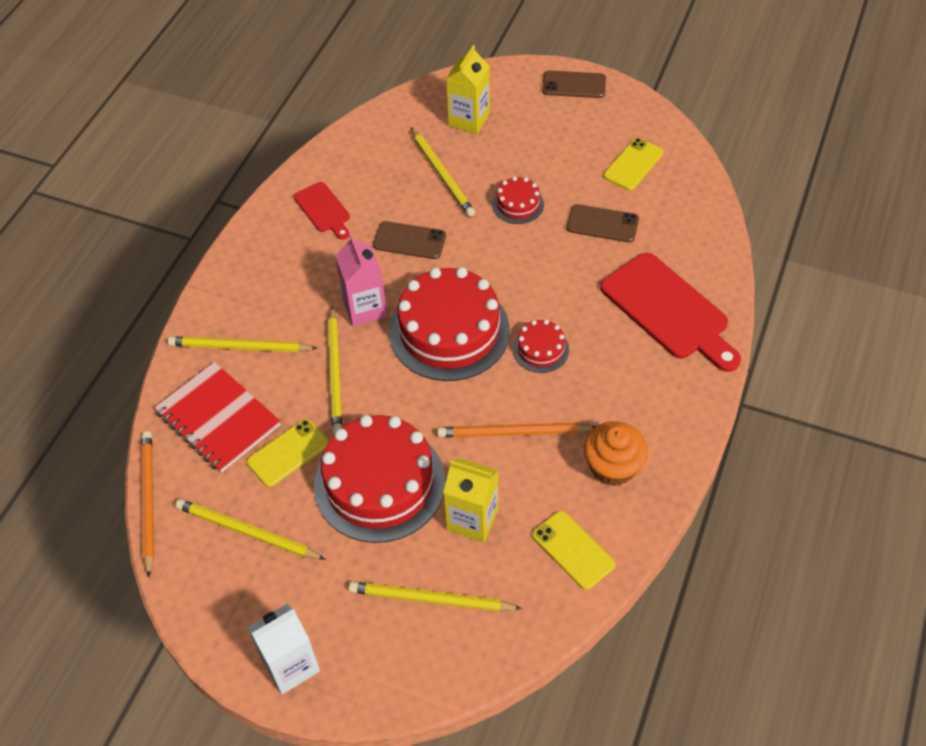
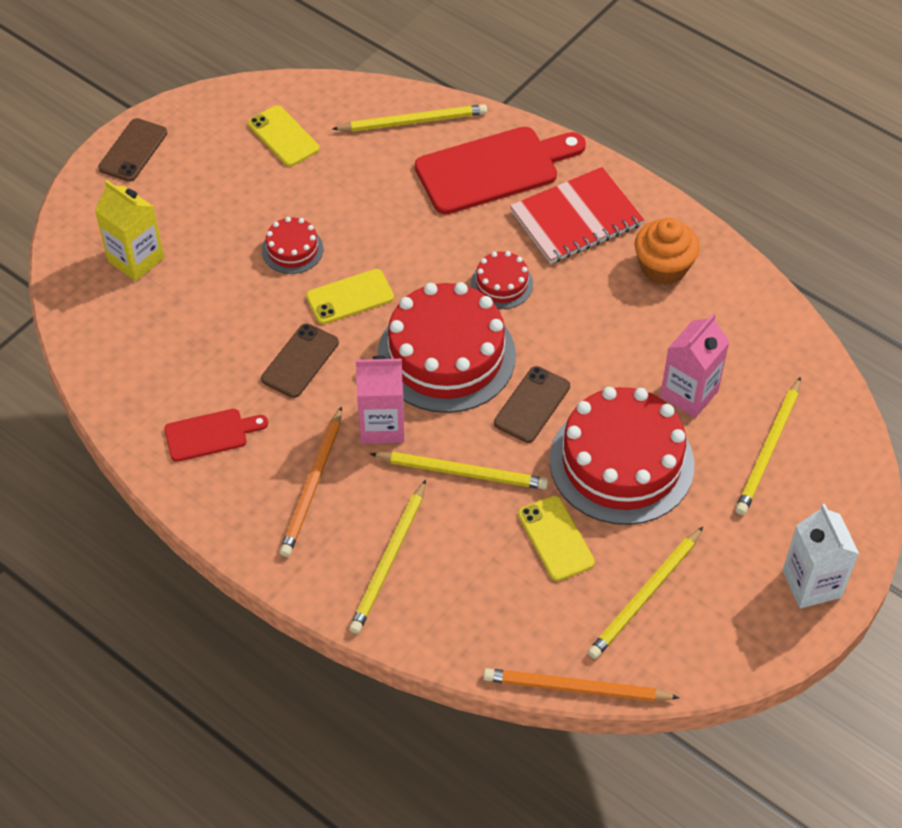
camera: 75 degrees left, 0 degrees up
(218, 419) = (485, 599): red notebook -> red notebook (576, 218)
(442, 174) = (212, 306): yellow pencil -> yellow pencil (413, 121)
(472, 519) = (689, 394): yellow carton -> pink carton
(513, 433) = (597, 334): orange pencil -> orange pencil (313, 485)
(573, 550) = (746, 323): yellow phone -> yellow phone (350, 297)
(602, 224) = (355, 186): brown phone -> brown phone (532, 405)

